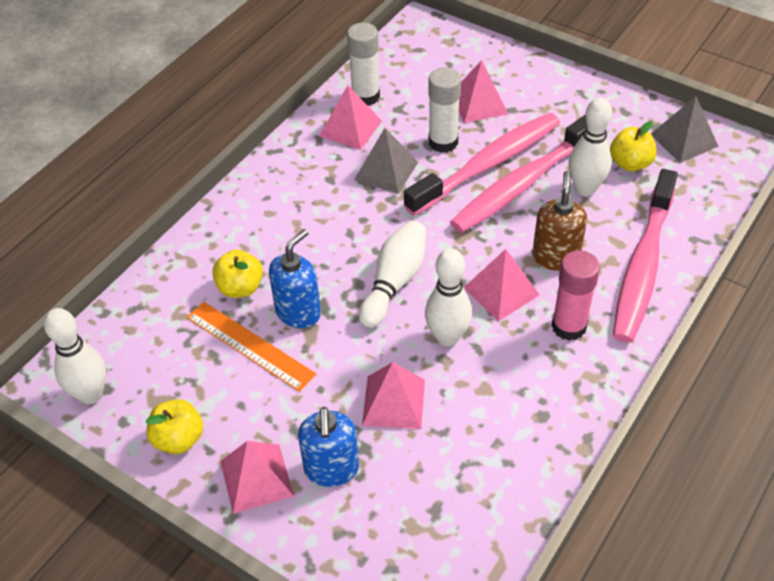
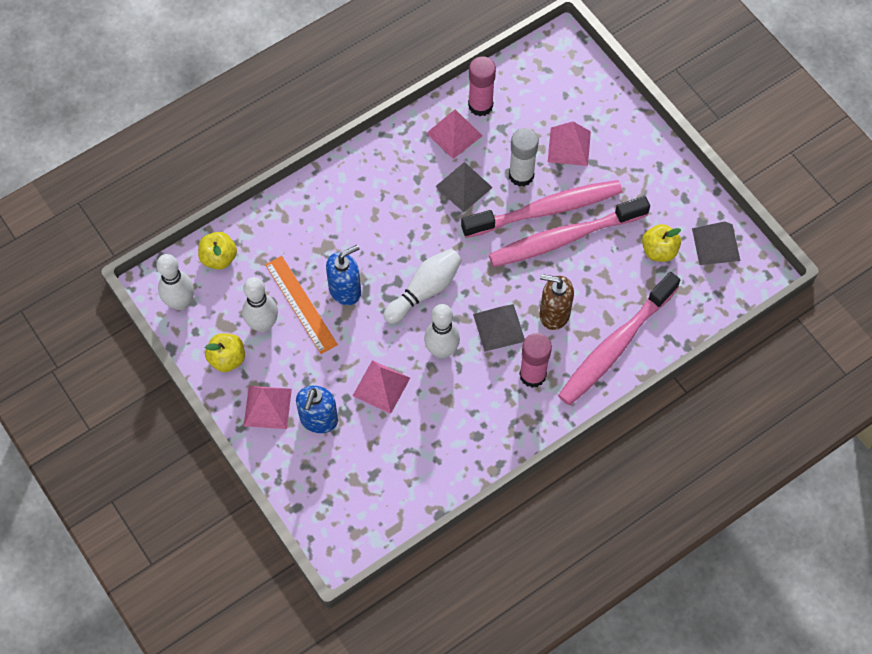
camera: 20 degrees right, 15 degrees up
(240, 288) = (312, 253): yellow apple -> yellow apple (219, 258)
(365, 96) = (480, 105): white glue stick -> pink glue stick
(501, 291) = (499, 327): pink pyramid -> grey pyramid
(555, 257) = (554, 314): brown soap dispenser -> brown soap dispenser turned 105 degrees counterclockwise
(585, 189) = (610, 261): white bowling pin -> white bowling pin (263, 324)

